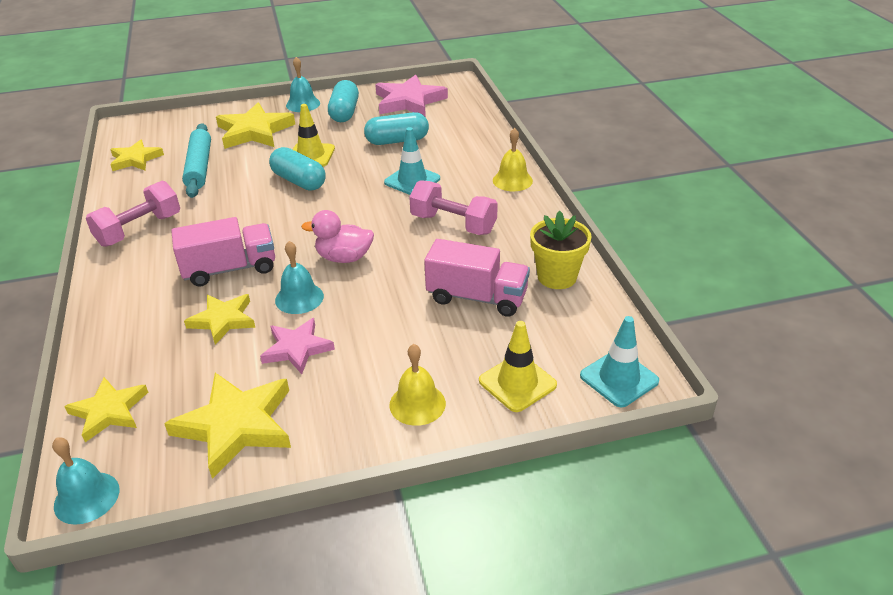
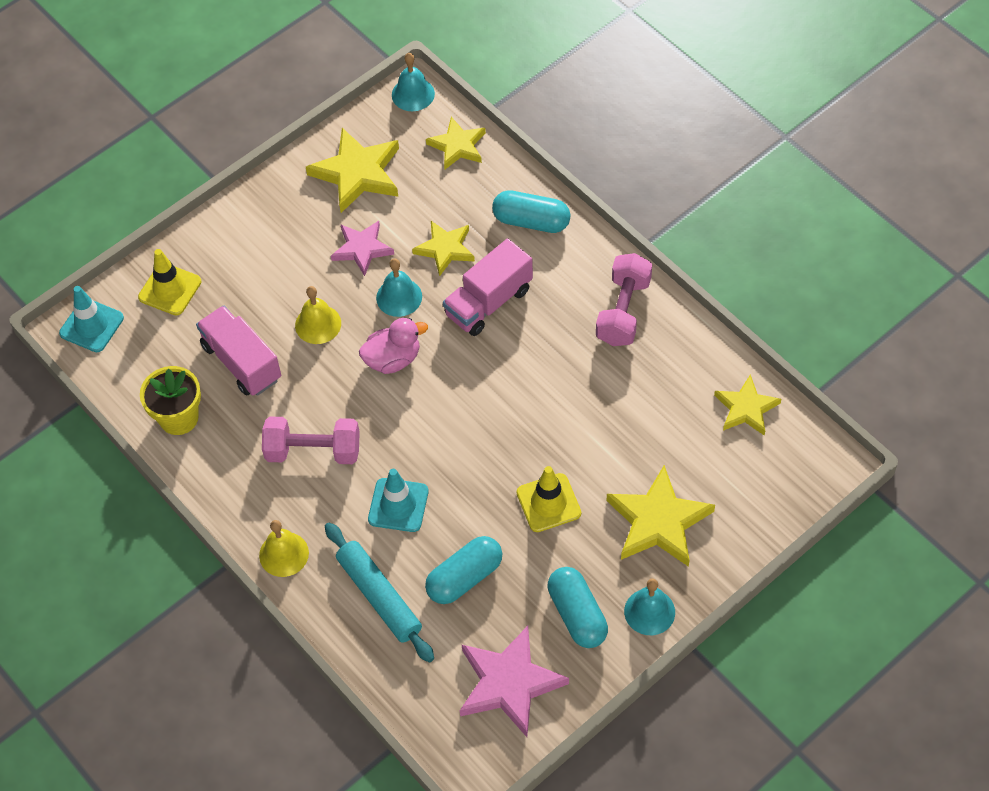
camera: 155 degrees right, 20 degrees up
(199, 167) = (659, 426): turquoise rolling pin -> turquoise rolling pin (379, 596)
(299, 181) = (524, 450): turquoise capsule -> turquoise capsule (531, 221)
(417, 404) = (237, 241): yellow bell -> yellow bell (318, 324)
(477, 297) = (242, 362): pink truck -> pink truck turned 60 degrees clockwise

